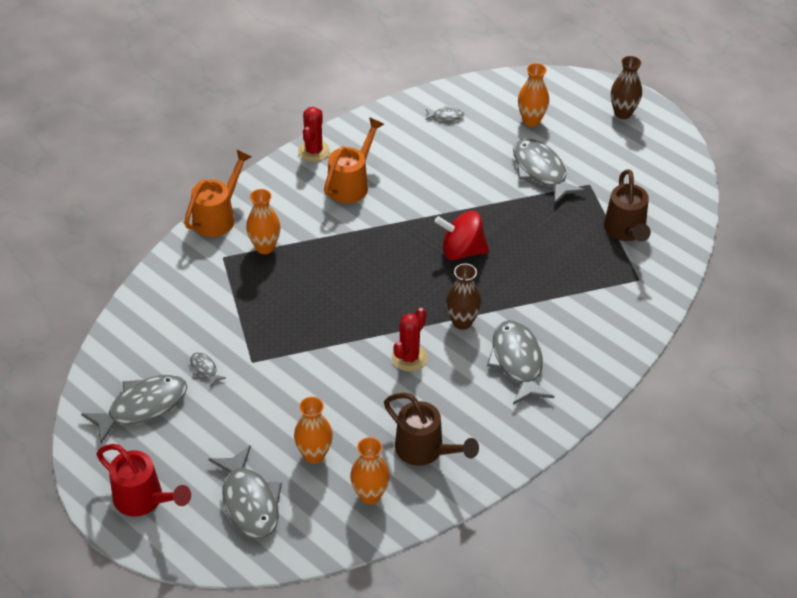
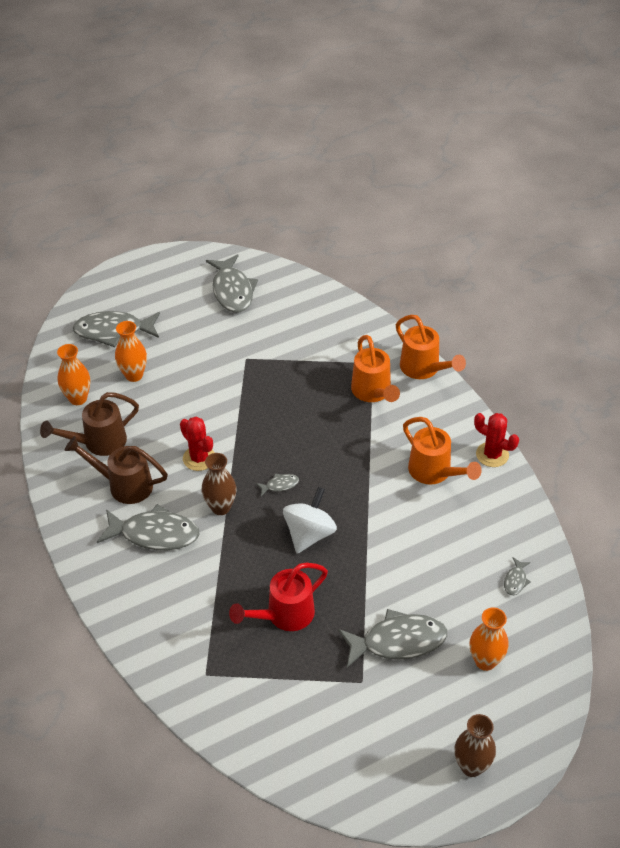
camera: 110 degrees right, 0 degrees up
(143, 500) = (148, 279): red watering can -> red watering can (284, 615)
(204, 369) = (252, 330): grey fish -> grey fish (280, 485)
(265, 247) = (373, 392): orange vase -> orange watering can
(462, 251) = (309, 534): red spinning top -> white spinning top
(625, 231) = (278, 689): brown watering can -> brown watering can (124, 485)

